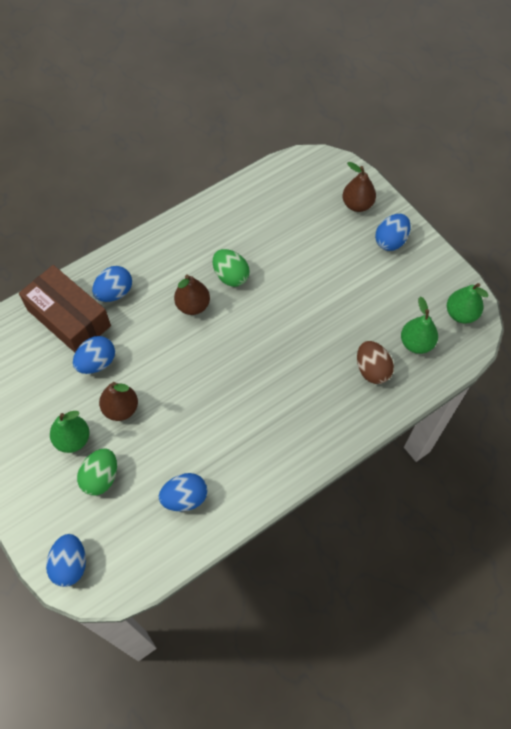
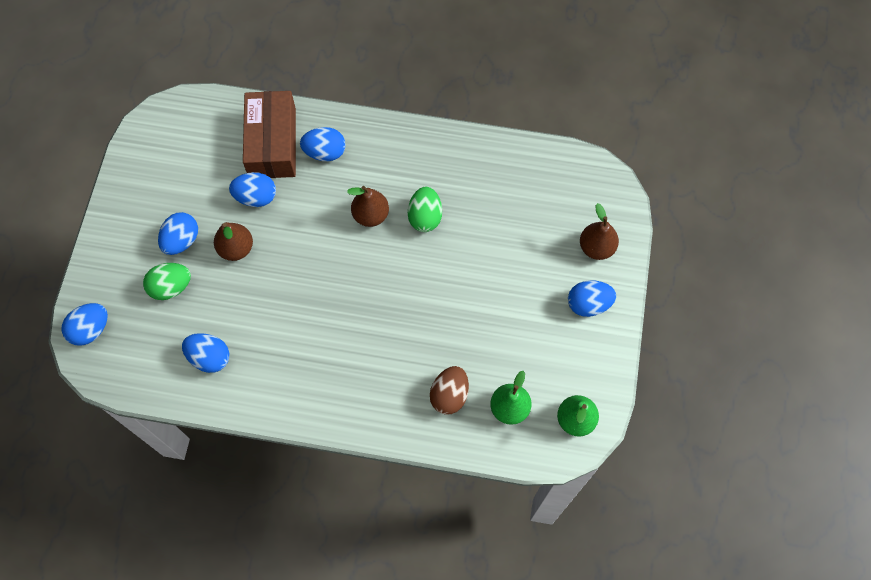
camera: 45 degrees right, 5 degrees up
(73, 439) = (182, 241): green pear -> blue egg

